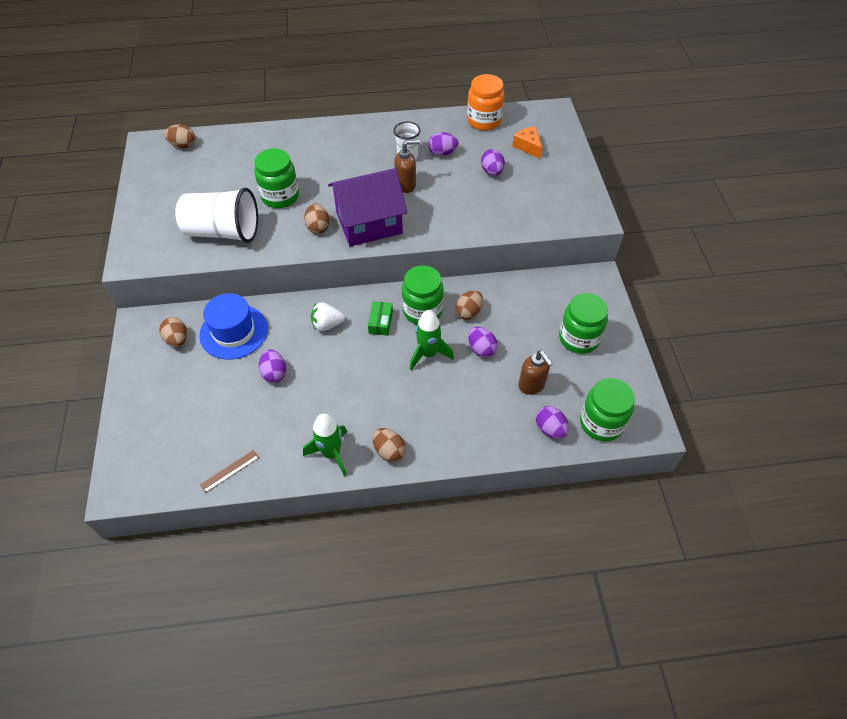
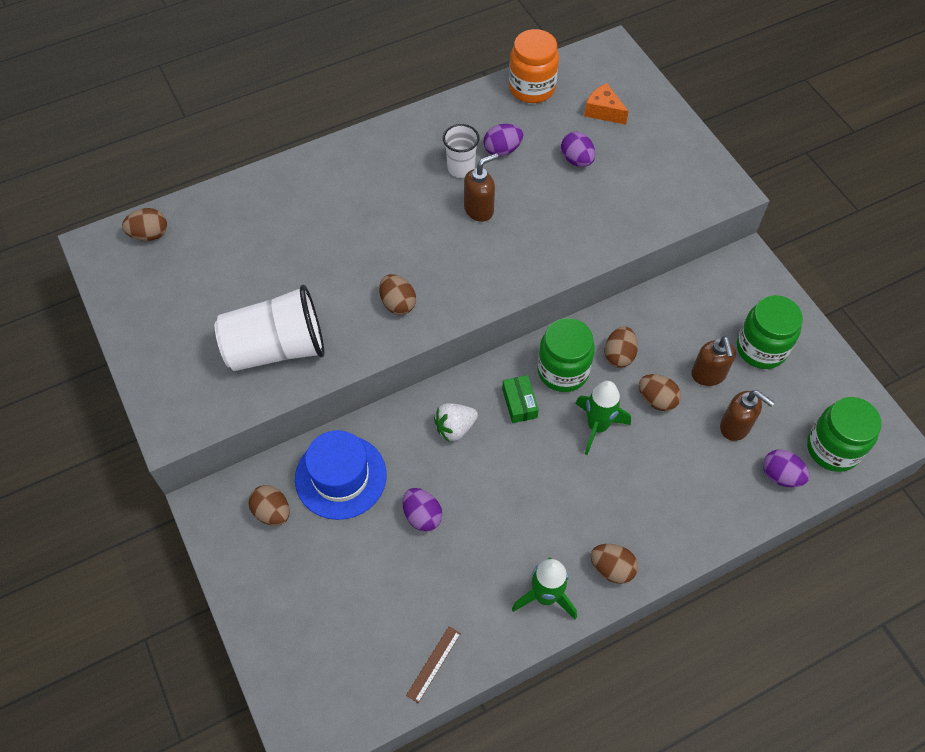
camera: 20 degrees left, 5 degrees up
(280, 196) = (325, 274): green jar -> none
(369, 223) = (459, 278): purple house -> none
(481, 349) = (656, 400): purple egg -> brown egg
(529, 344) = (708, 375): none -> brown soap dispenser

